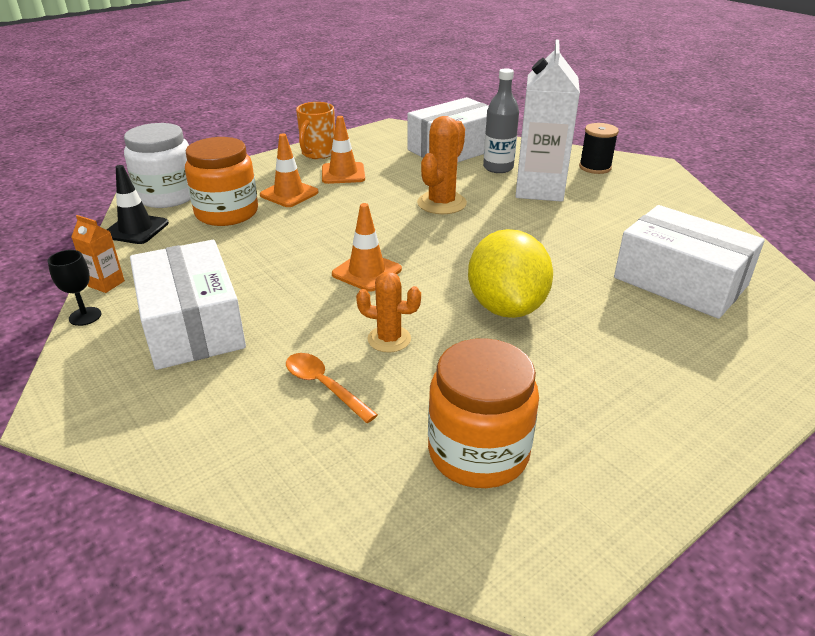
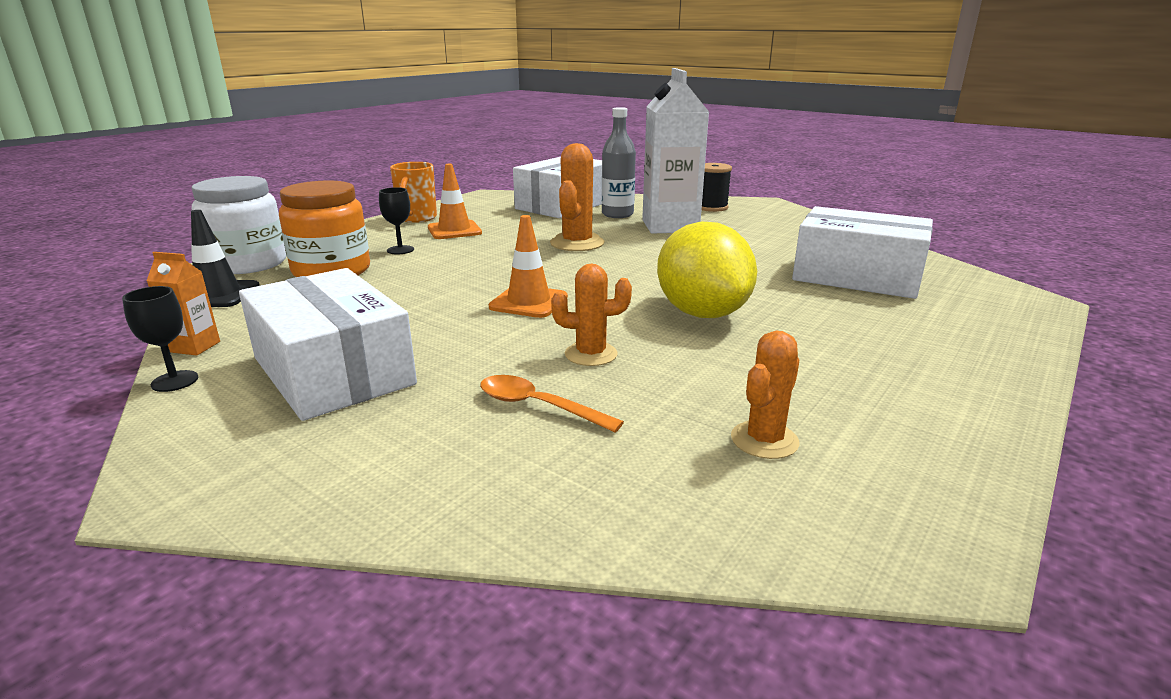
camera: 15 degrees left, 10 degrees down
(289, 194) = (400, 250): orange traffic cone -> black goblet
(478, 452) = (764, 440): orange jar -> orange cactus

